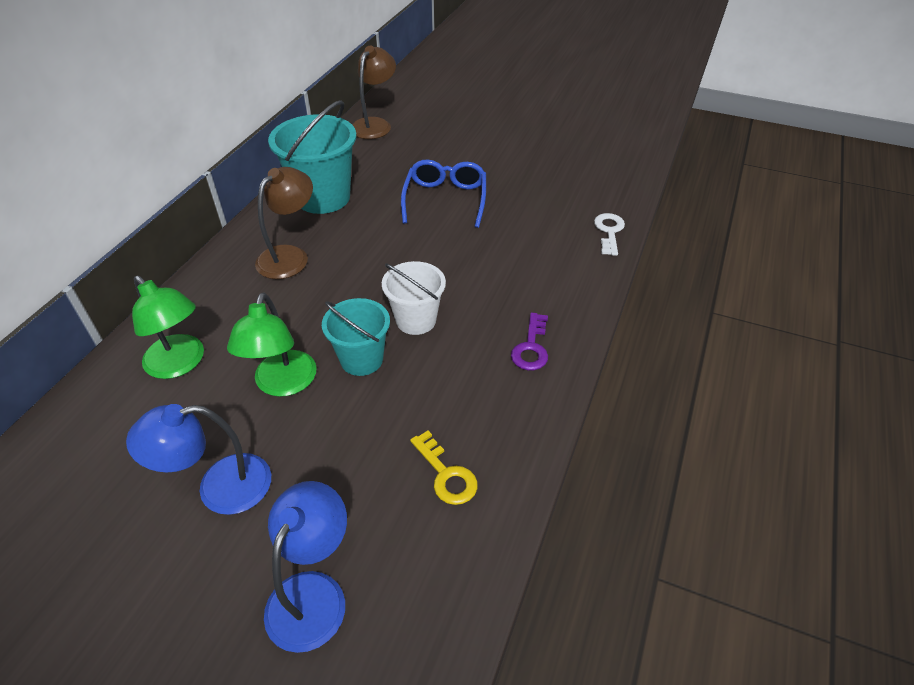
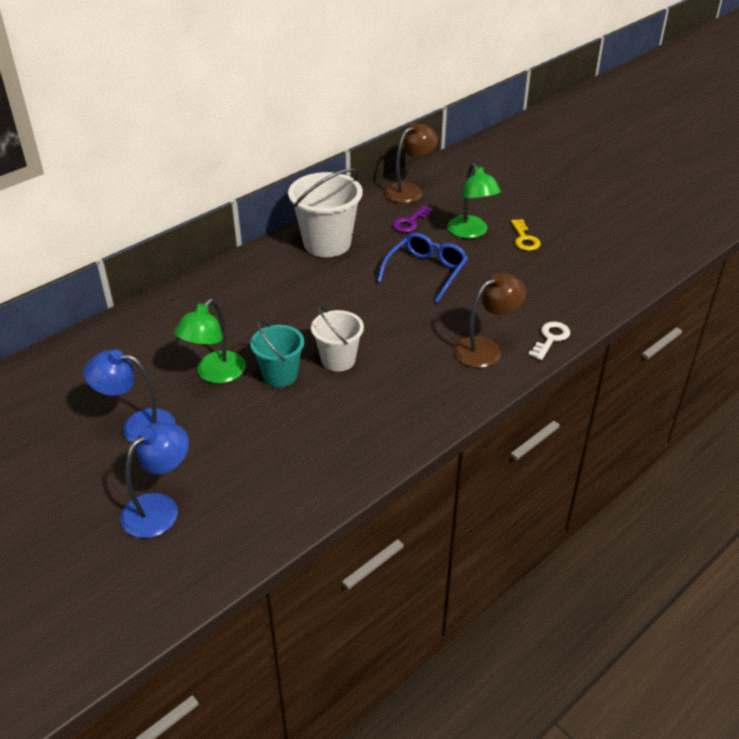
camera: 25 degrees right, 5 degrees down
(180, 364) = (155, 338): green lamp -> green lamp (471, 232)
(290, 256) = (274, 283): brown lamp -> brown lamp (486, 349)
(323, 197) = (327, 243): turquoise bucket -> white bucket
(446, 474) = (289, 471): yellow key -> yellow key (524, 239)
(531, 347) = (414, 408): purple key -> purple key (410, 222)

